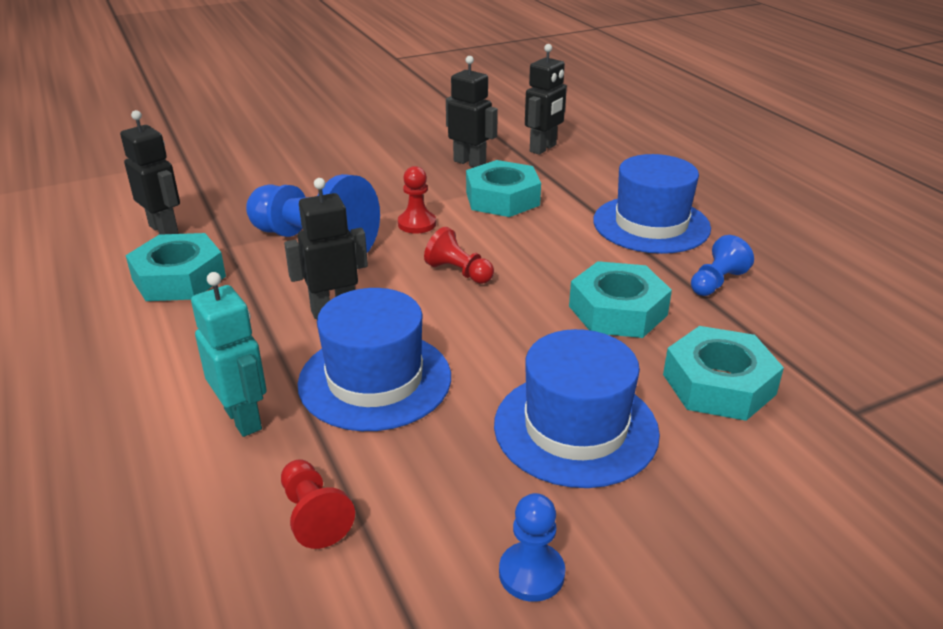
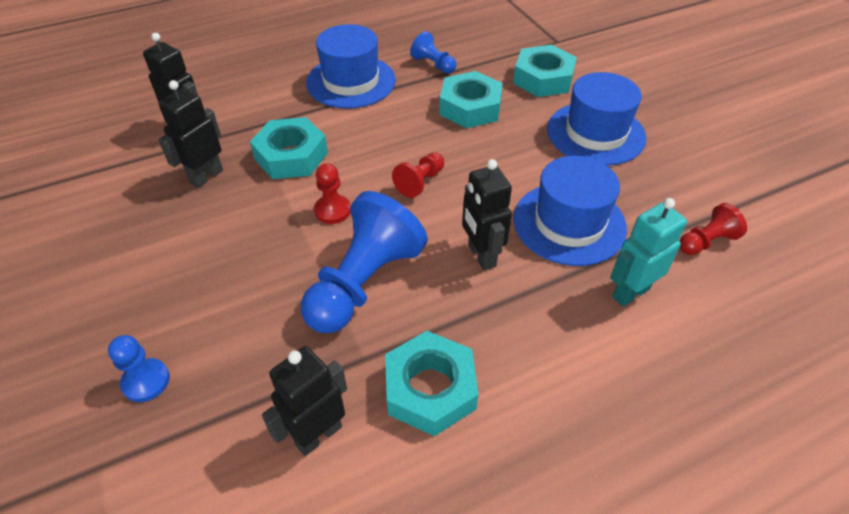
camera: 90 degrees left, 15 degrees up
(531, 573) = (710, 154): blue pawn -> blue pawn (146, 381)

